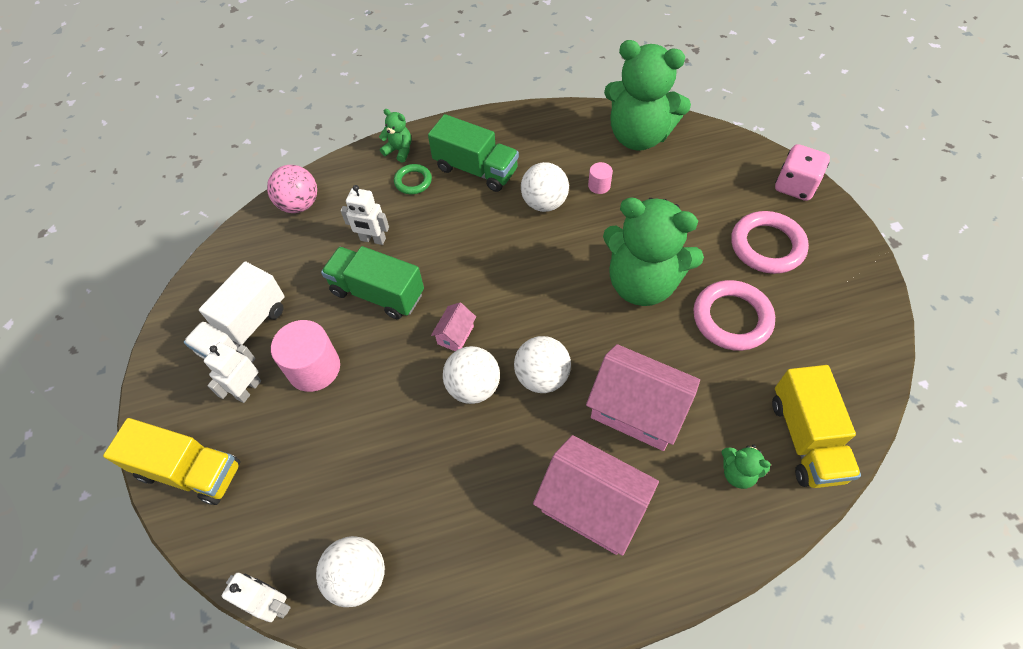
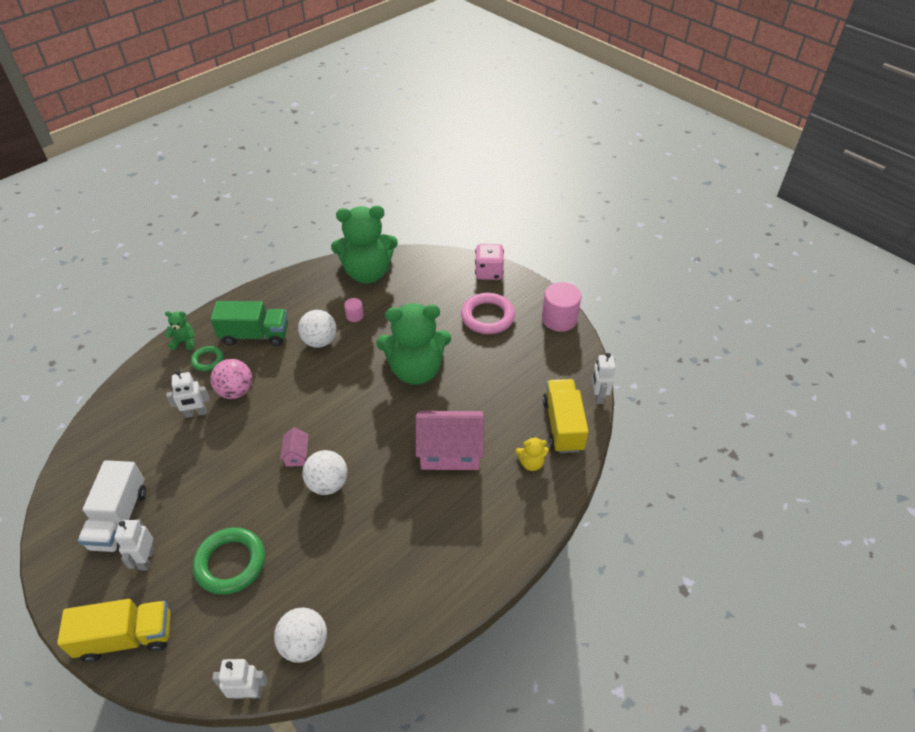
camera: 30 degrees left, 10 degrees down
(299, 204) = (117, 410): pink ball -> pink ball (235, 391)
(314, 368) = (194, 522): pink cylinder -> pink cylinder (559, 319)
(327, 435) = (230, 563): none -> green ring
(377, 293) = (220, 450): green truck -> none
(542, 377) = (374, 457): white ball -> none
(592, 506) = (448, 523): pink house -> none
(732, 318) = (485, 370): pink ring -> none
(738, 473) = (531, 463): green teddy bear -> yellow teddy bear
(805, 439) = (563, 425): yellow truck -> yellow truck turned 150 degrees counterclockwise
(876, 417) = (598, 396): none -> white robot

